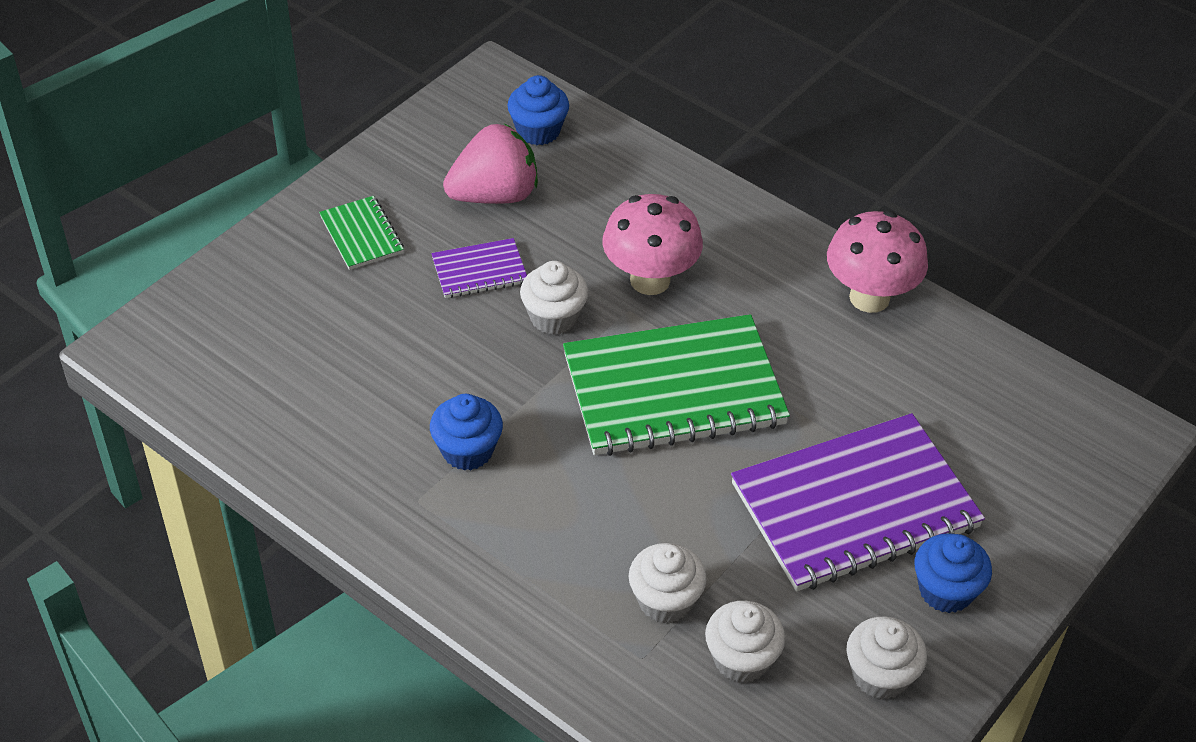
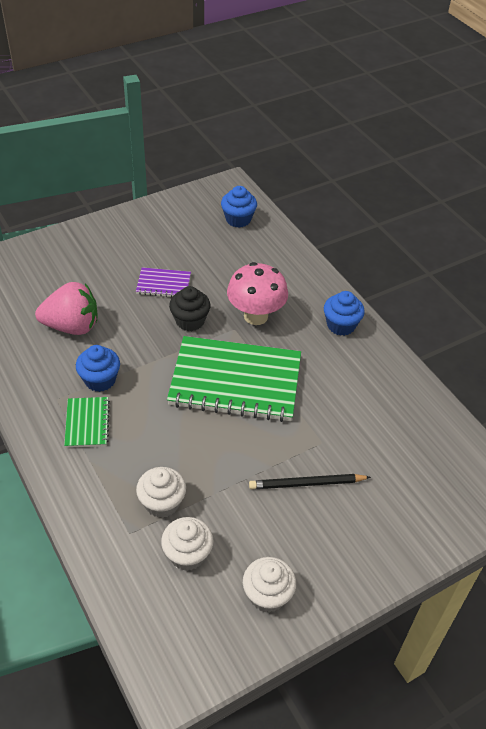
camera: 20 degrees right, 0 degrees up
(361, 235) = (112, 248): green notebook -> green notebook (87, 423)
(494, 195) = (195, 247): pink strawberry -> pink strawberry (72, 326)
(554, 317) = (190, 321): white cupcake -> black cupcake
(854, 506) = (307, 484): purple notebook -> black pencil
(869, 297) = (381, 363): pink mushroom -> none
(945, 591) = (337, 555): blue cupcake -> blue cupcake (341, 325)

